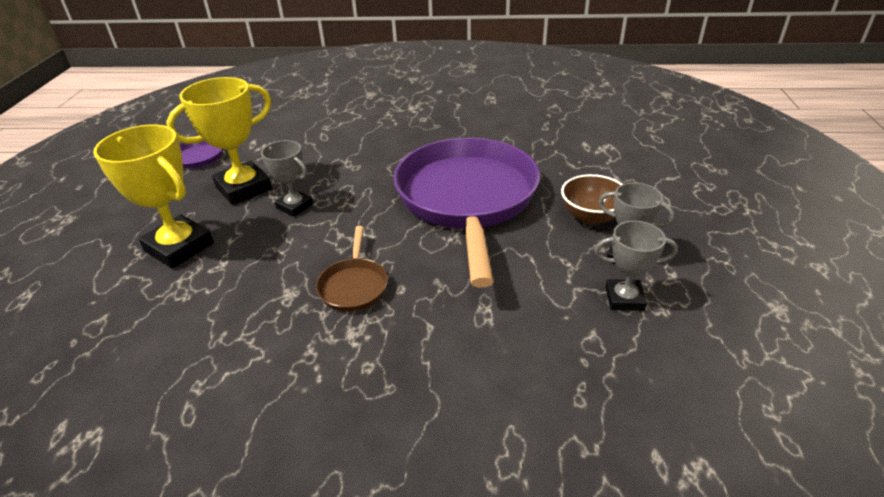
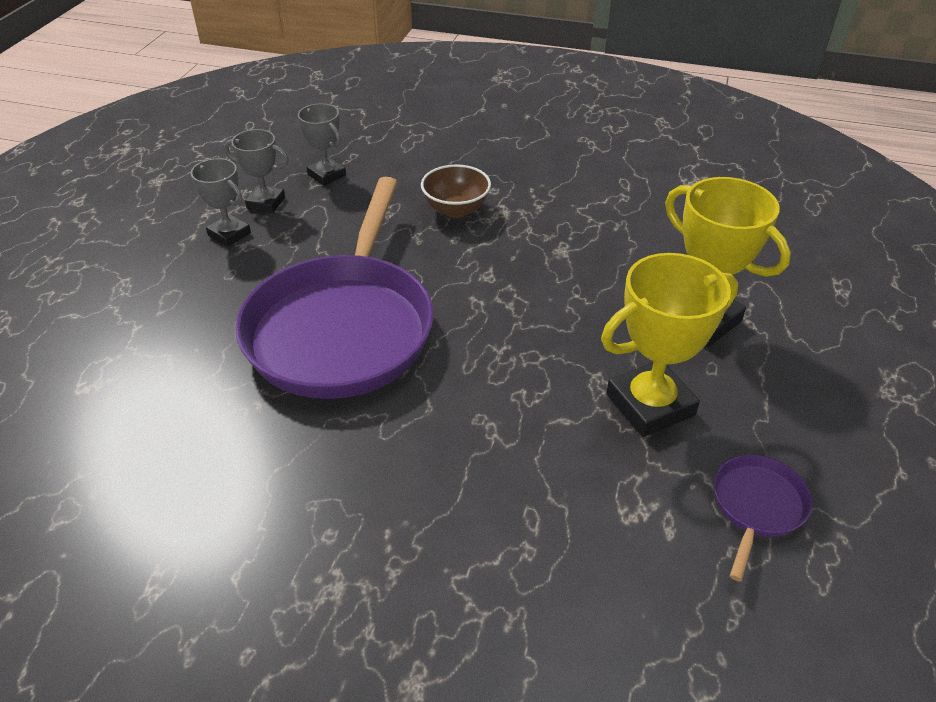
camera: 170 degrees left, 5 degrees up
(294, 206) = (568, 357): grey trophy -> grey trophy (326, 175)
(354, 285) = (498, 248): brown pan -> none
(591, 216) = (219, 279): brown bowl -> brown bowl (456, 209)

